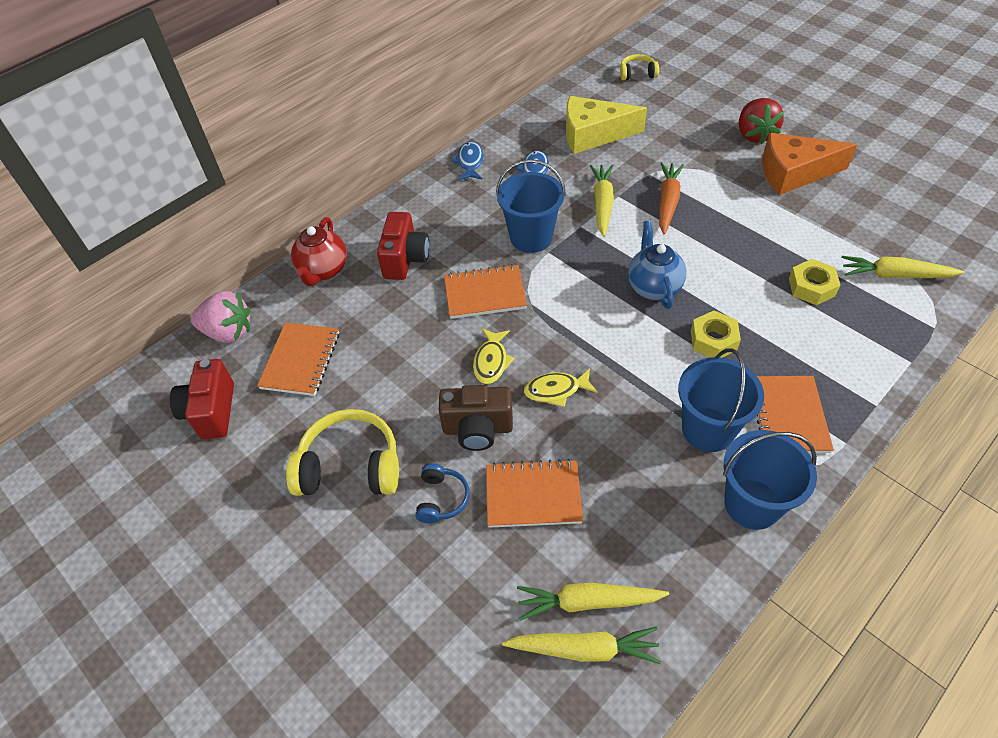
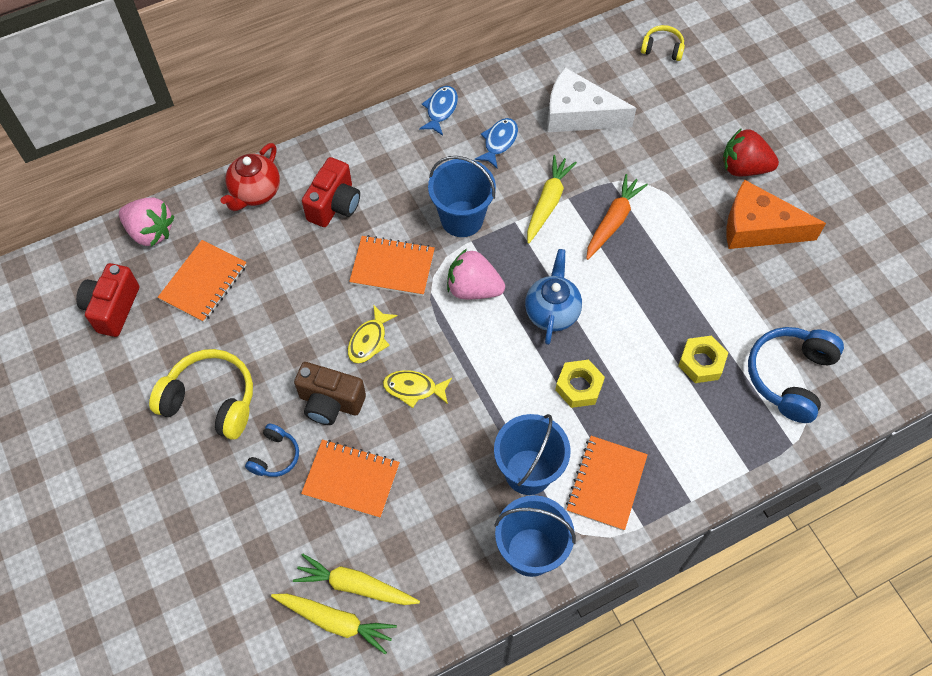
camera: 15 degrees right, 10 degrees up
(570, 289) = (473, 288): none -> pink strawberry
(593, 134) = (578, 114): yellow cheese -> white cheese
(754, 135) = (743, 167): red strawberry -> red strawberry turned 90 degrees clockwise
(895, 275) = (790, 376): yellow carrot -> blue headphones

